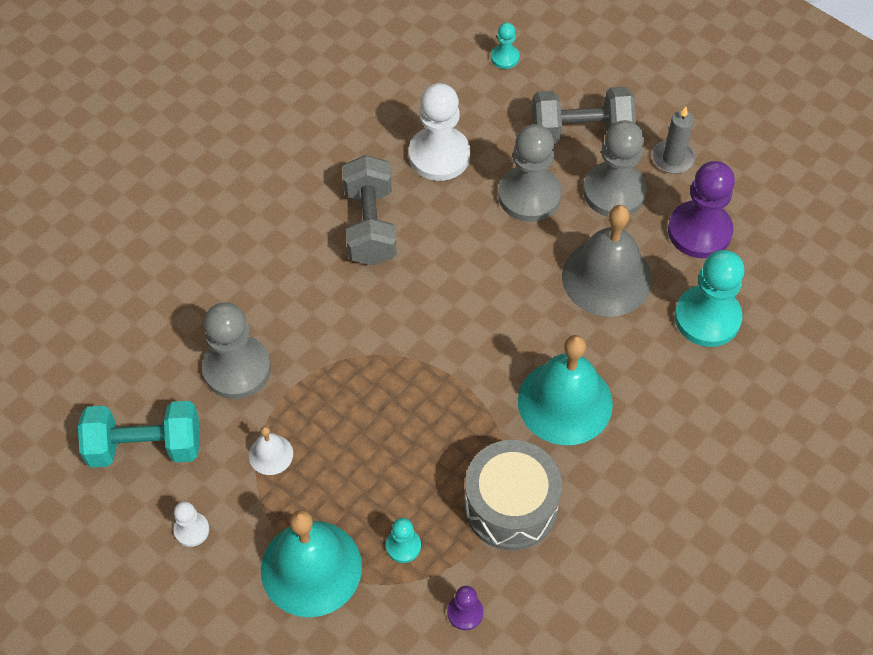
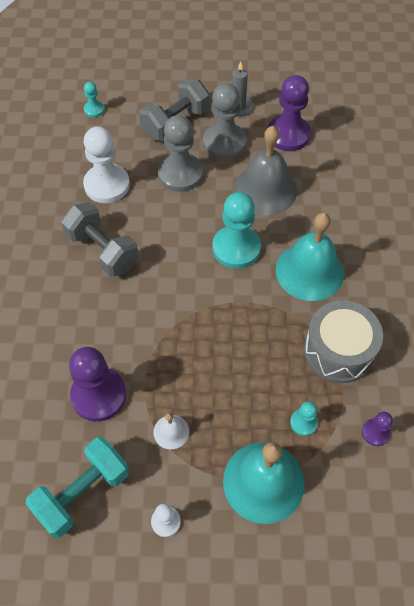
camera: 40 degrees left, 0 degrees up
(237, 369) = (98, 395): grey pawn -> purple pawn
(707, 318) = (336, 175): turquoise pawn -> turquoise pawn (236, 248)

